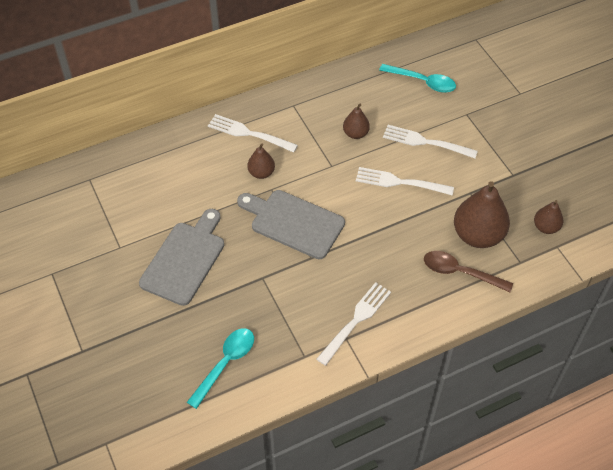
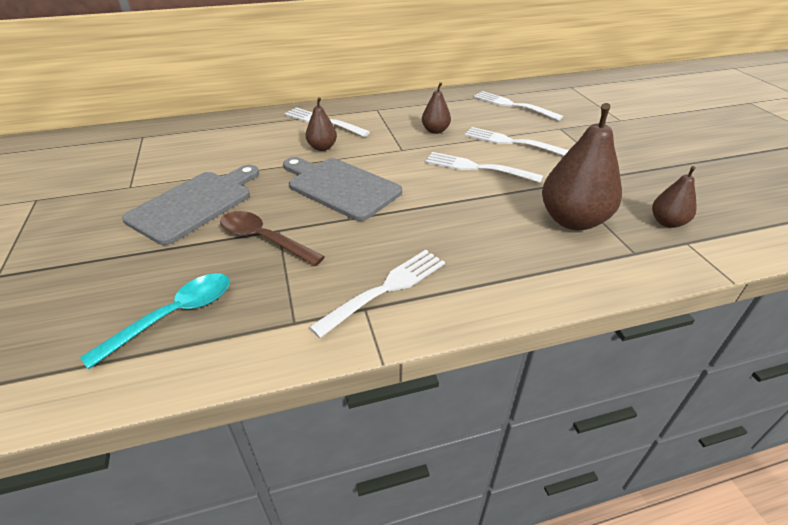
camera: 10 degrees right, 15 degrees down
(422, 82) = (513, 105): turquoise spoon -> white fork
(460, 272) = (547, 254): brown spoon -> brown spoon (264, 239)

